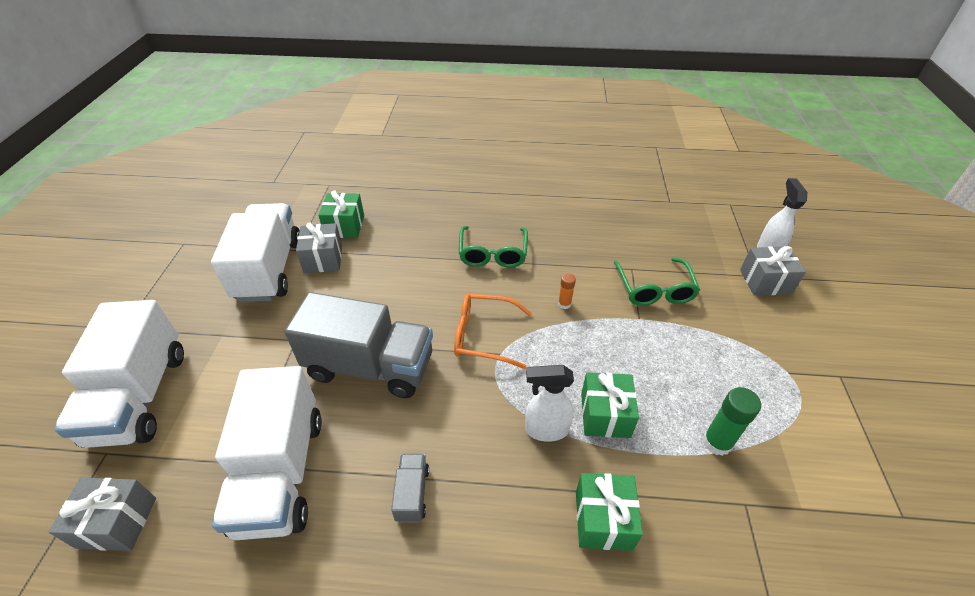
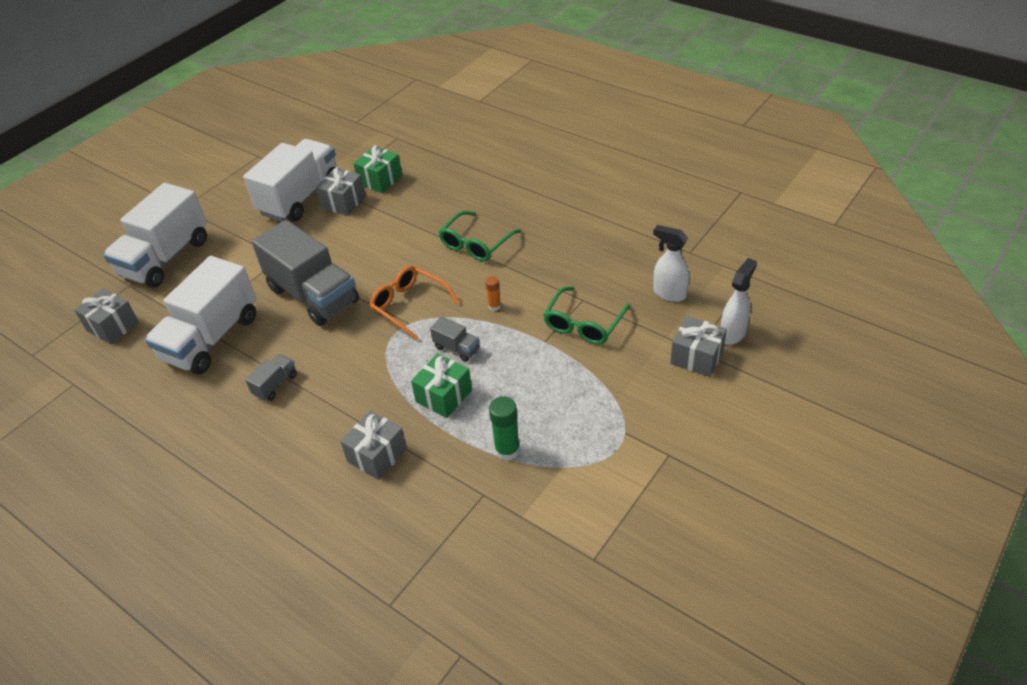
camera: 35 degrees right, 0 degrees up
(546, 430) = (393, 386): white spray bottle -> white spray bottle (669, 293)
(570, 359) = (457, 348): none -> grey truck
(603, 520) = (377, 455): green gift -> grey gift

